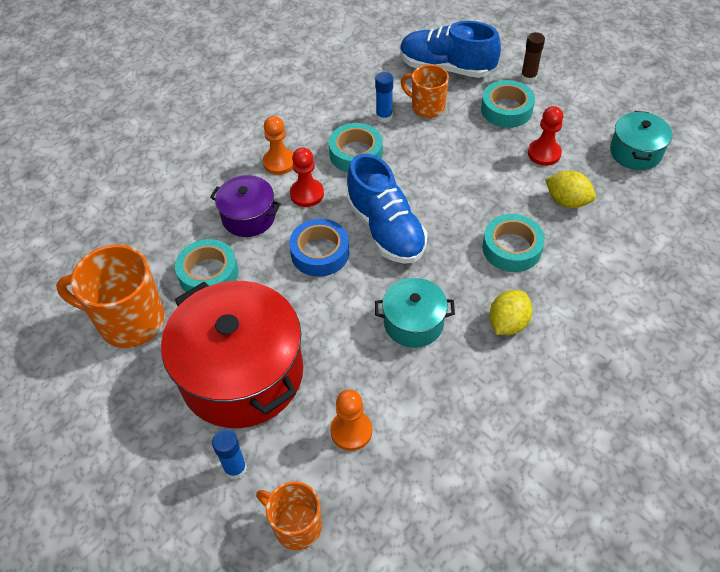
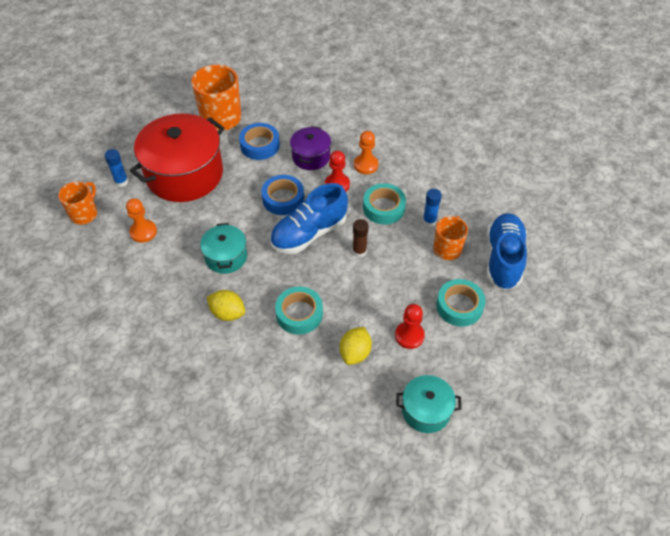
camera: 80 degrees right, 0 degrees up
(208, 274) = (260, 145): turquoise tape -> blue tape
(528, 77) = (508, 323): brown glue stick -> brown glue stick (359, 251)

